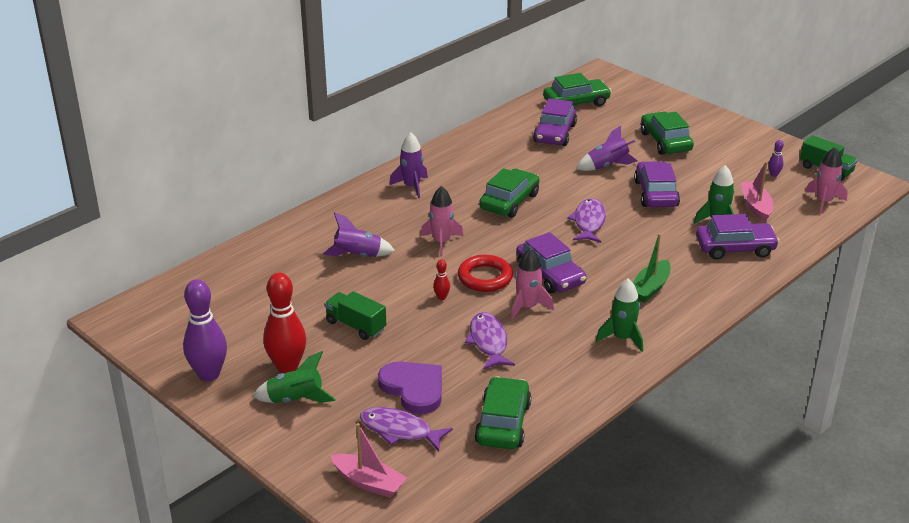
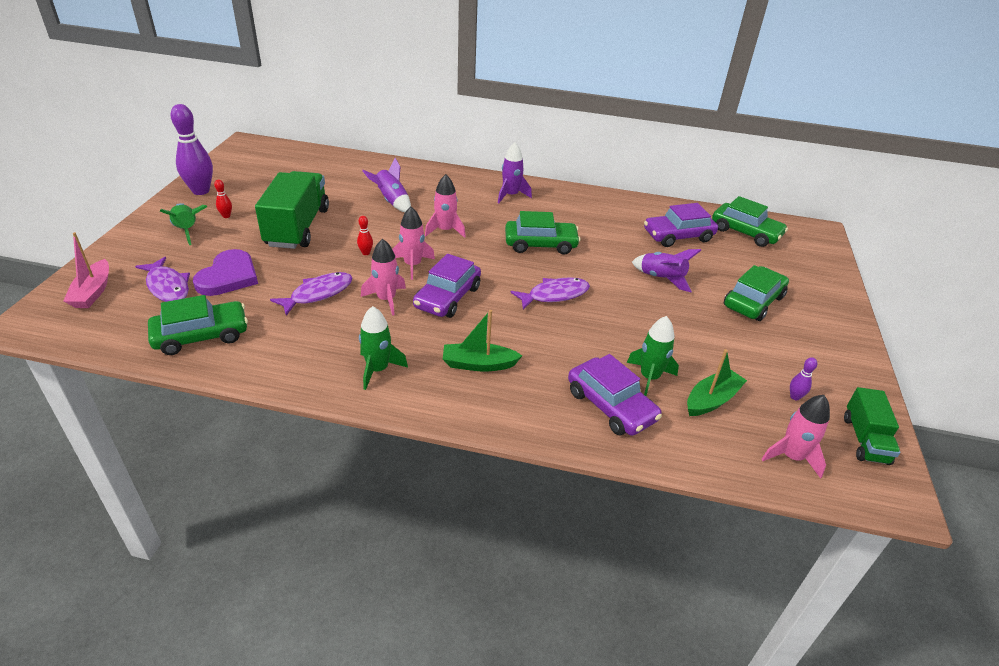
camera: 55 degrees right, 5 degrees up
(287, 367) = (226, 216): red bowling pin -> red bowling pin, size x0.43
(356, 326) = (298, 227): green truck -> green truck, size x1.82
(400, 431) = (167, 286): purple fish -> purple fish turned 150 degrees clockwise
(485, 277) = (412, 265): red ring -> pink rocket
(655, 193) = (651, 321): purple car -> none
(756, 206) = (711, 400): pink boat -> green boat

